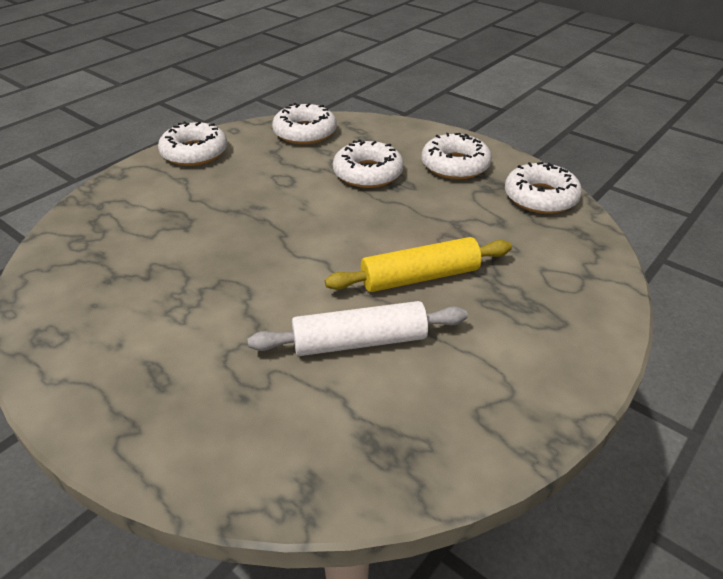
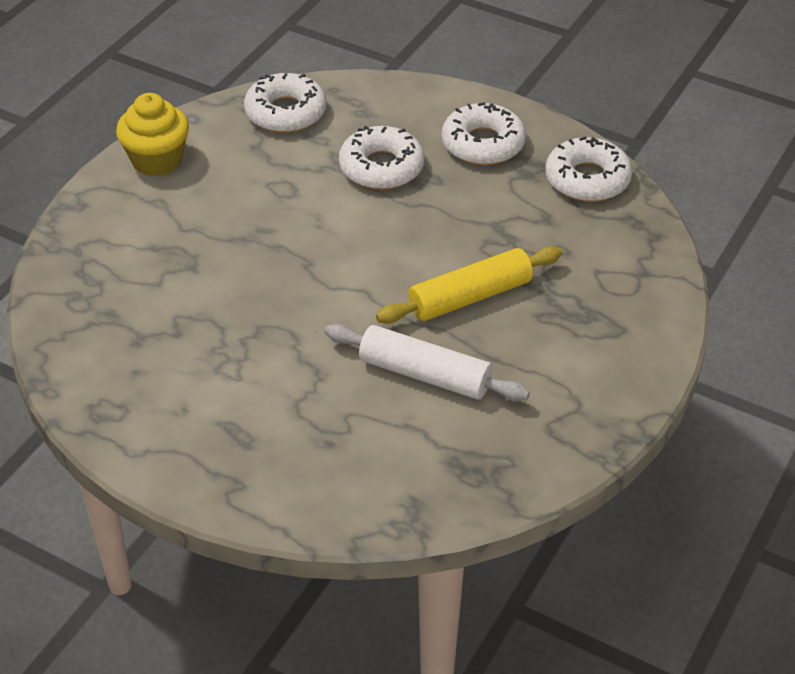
camera: 10 degrees left, 5 degrees up
(194, 153) = (157, 160): white donut -> yellow cupcake
(359, 341) = (425, 374): white rolling pin -> white rolling pin turned 45 degrees clockwise

